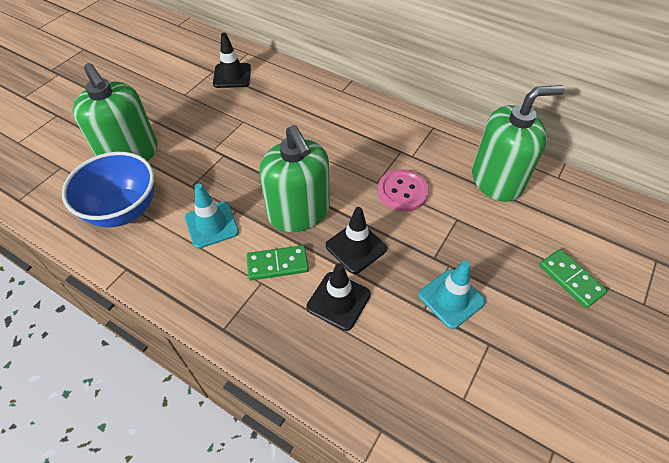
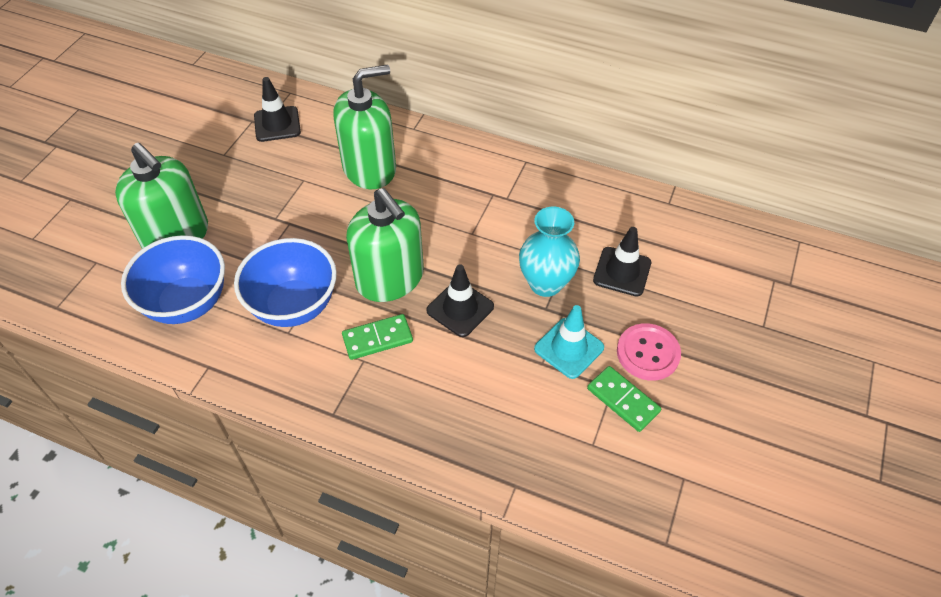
camera: 10 degrees left, 0 degrees up
(211, 225) = (294, 306): turquoise traffic cone -> blue bowl
(338, 301) = (451, 367): black traffic cone -> black traffic cone (622, 272)
(402, 191) = (502, 240): pink button -> pink button (648, 353)
(437, 235) = (545, 283): none -> turquoise vase
(497, 180) = (603, 215): green soap dispenser -> green soap dispenser (369, 168)
(571, 279) = (689, 311): green domino -> green domino (623, 400)

